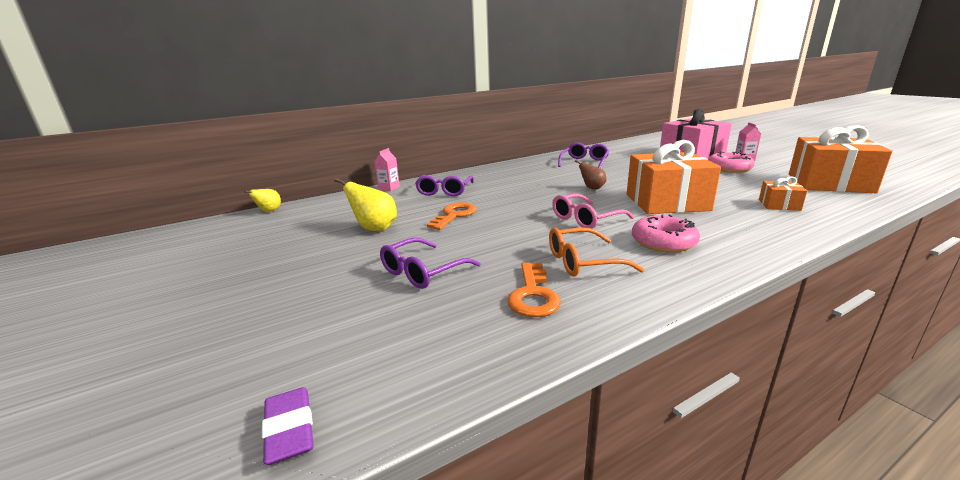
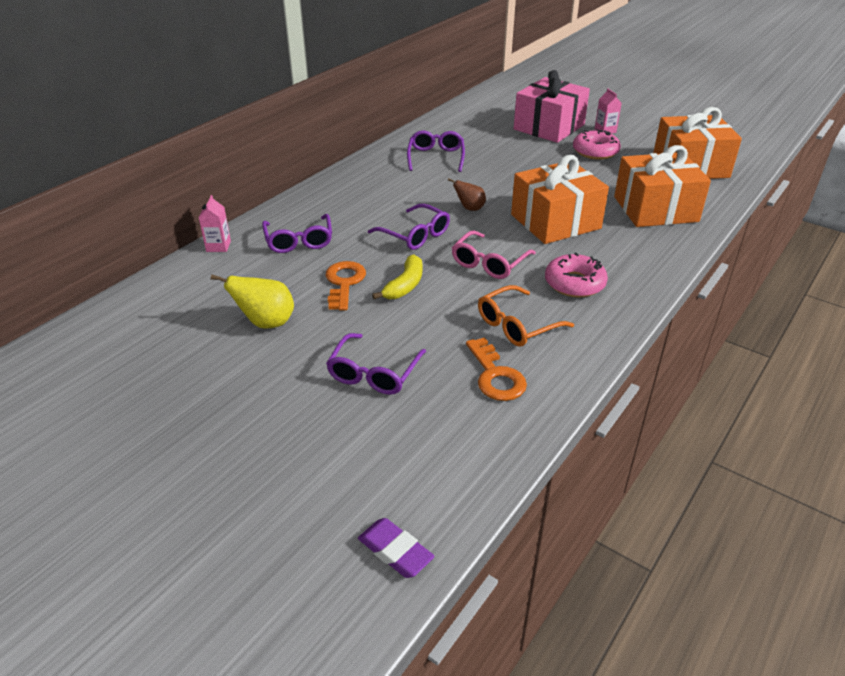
camera: 25 degrees left, 15 degrees up
(269, 211) = (88, 320): yellow pear -> none
(500, 223) = (405, 285): none -> yellow banana
(534, 197) = (415, 235): none -> purple glasses
(779, 205) = (655, 209): orange gift -> orange gift, size x2.19

